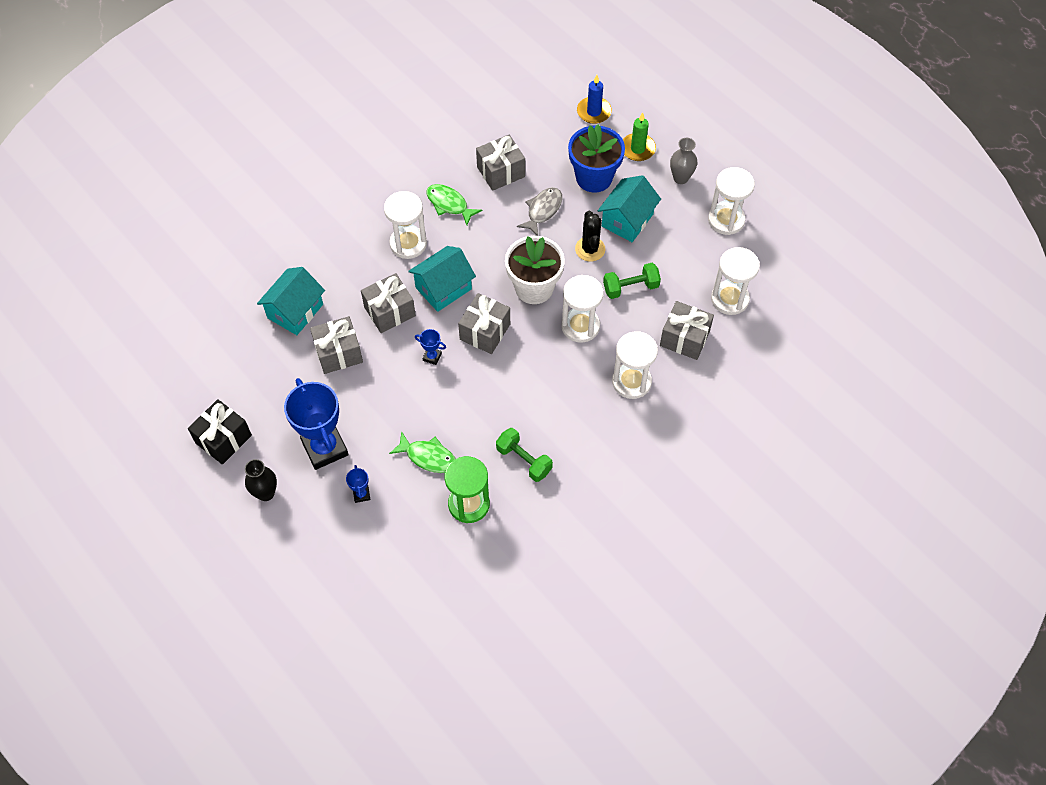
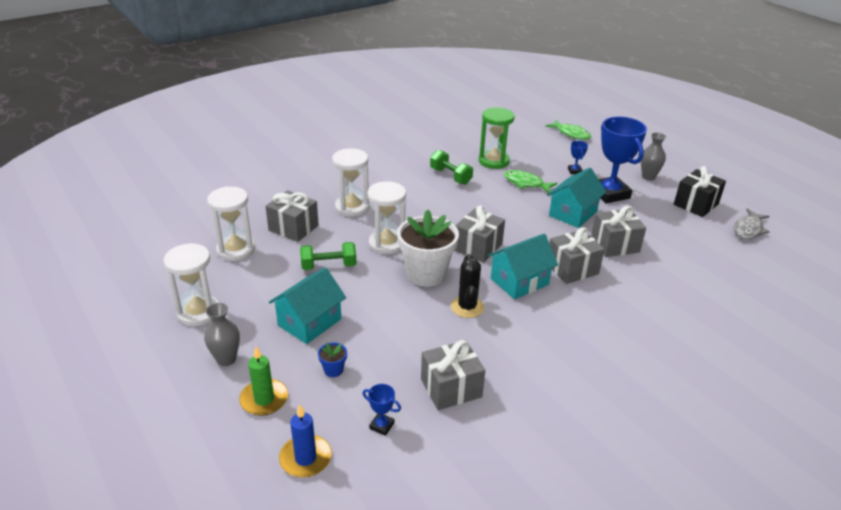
camera: 175 degrees left, 25 degrees down
(266, 493) = (648, 177): black vase -> grey vase
(295, 311) = (668, 277): turquoise house -> turquoise house (573, 213)
(408, 244) = (561, 322): white hourglass -> none
(432, 357) = (527, 235): blue trophy -> blue trophy (381, 426)
(449, 204) = (516, 357): green fish -> green fish (571, 134)
(543, 210) = (404, 340): grey fish -> grey fish (748, 229)
(590, 249) = (360, 300): black cactus -> black cactus (467, 307)
(594, 177) = (333, 370): blue flower pot -> blue flower pot, size x0.41

